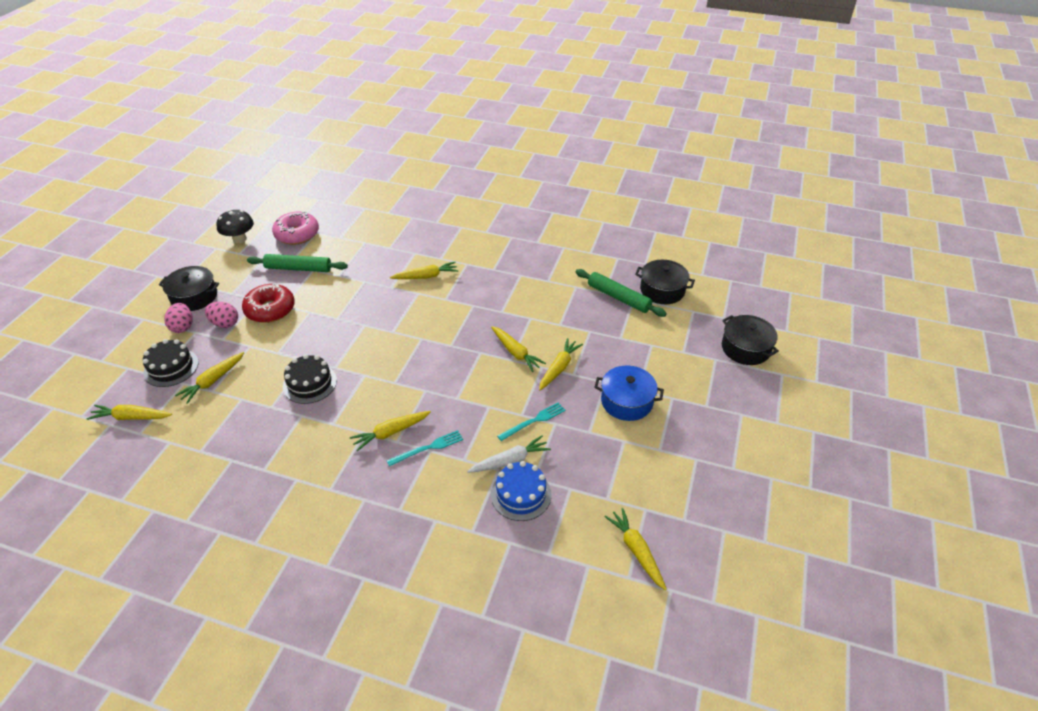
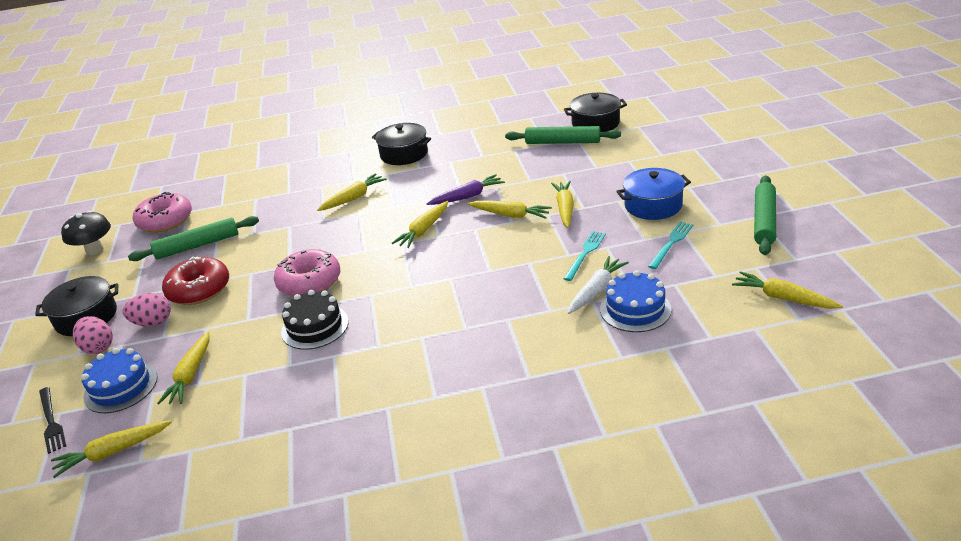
camera: 25 degrees left, 10 degrees down
(119, 372) = (51, 421): none -> black fork
(171, 367) = (121, 387): black cake -> blue cake
(337, 341) = (309, 282): none -> pink donut
(390, 433) = (451, 325): yellow carrot -> yellow carrot (423, 230)
(428, 448) = (504, 318): turquoise fork -> turquoise fork (671, 243)
(502, 317) = (467, 196): none -> purple carrot
(697, 467) = (764, 221): none -> green rolling pin
(745, 348) = (710, 132): black pot -> black pot (404, 154)

